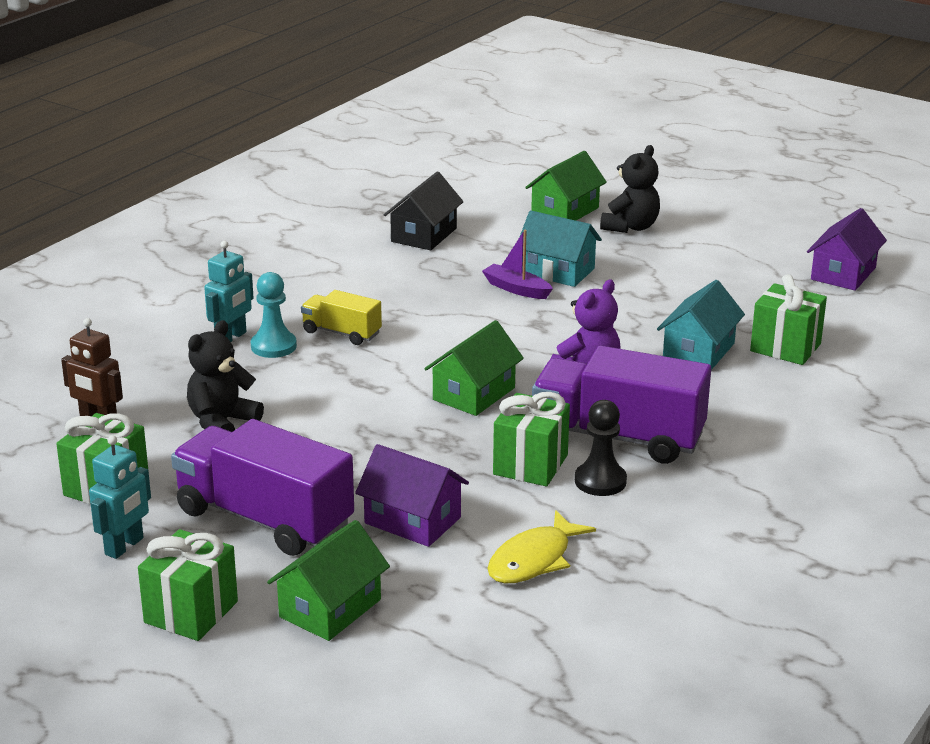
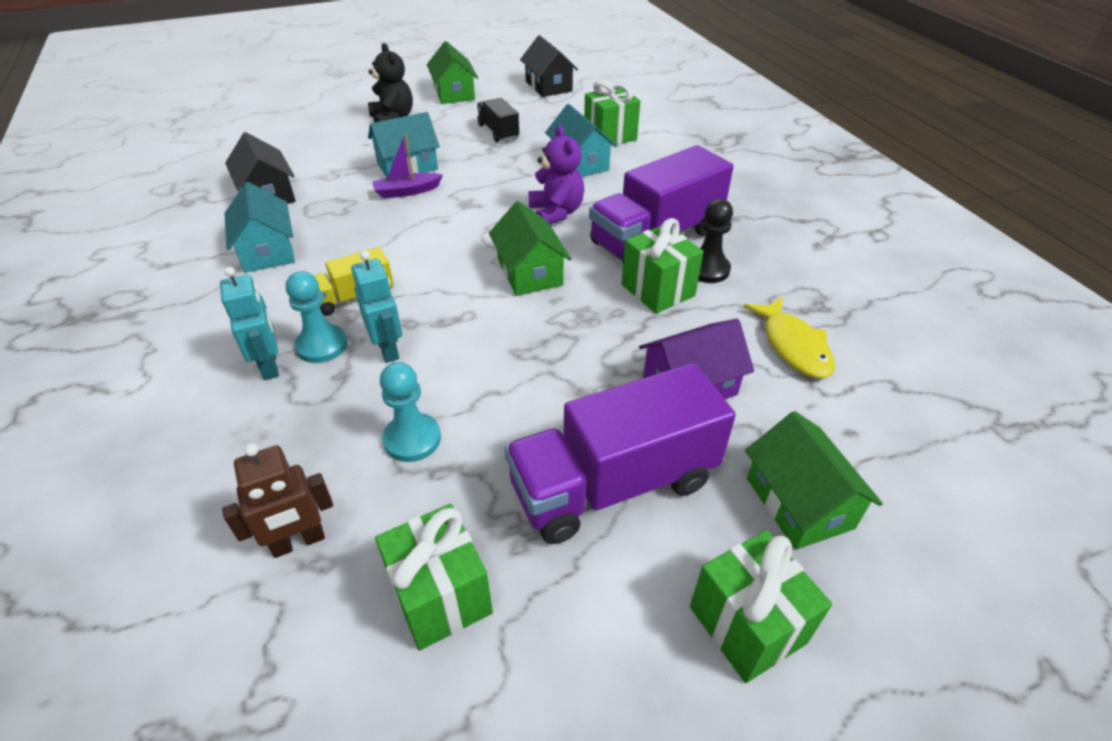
camera: 55 degrees left, 15 degrees up
(124, 546) = (577, 632): turquoise robot -> turquoise robot (388, 349)
(222, 422) = (412, 439): black teddy bear -> turquoise pawn
(352, 272) = (267, 251): none -> turquoise house
(565, 211) = (333, 130): green house -> green house (454, 93)
(693, 286) = (498, 132): none -> black truck
(843, 273) = (548, 86): purple house -> black house

